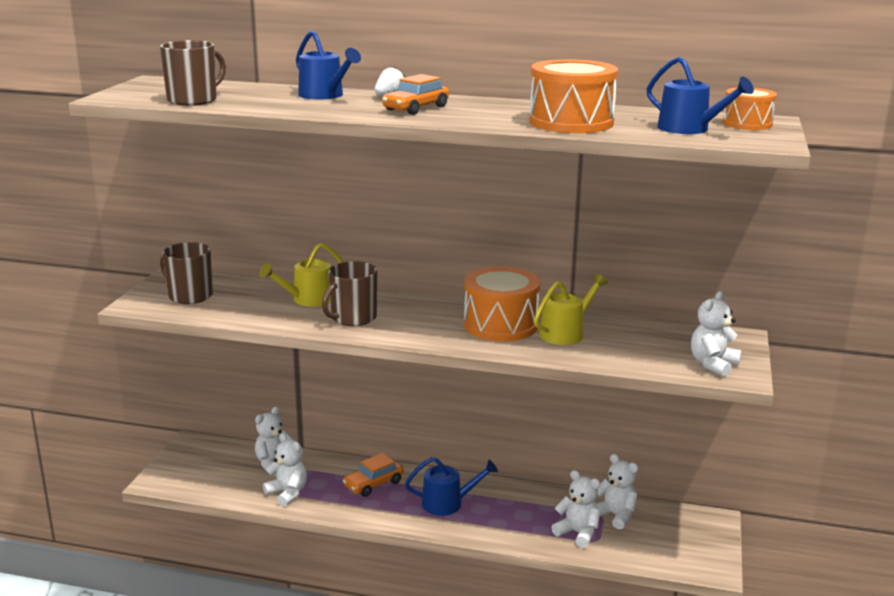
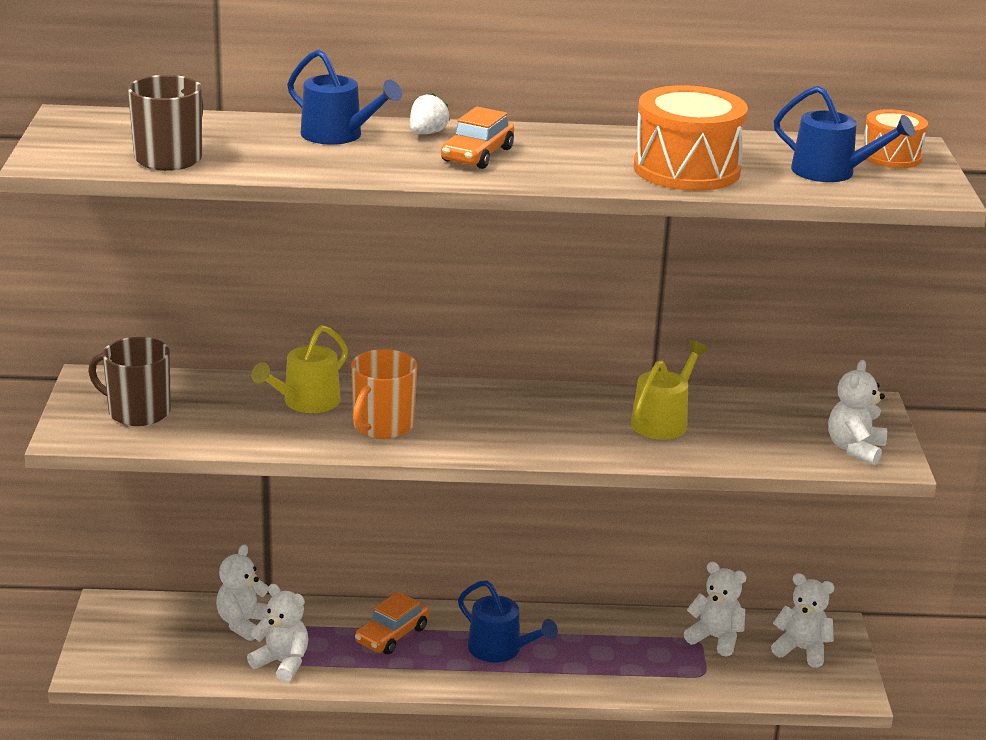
camera: 15 degrees left, 5 degrees up
(352, 318) = (382, 426): brown mug -> orange mug
(447, 503) = (500, 649): blue watering can -> blue watering can turned 60 degrees clockwise
(500, 325) = (577, 417): orange drum -> none
(578, 533) = (677, 668): white teddy bear -> white teddy bear (801, 650)

